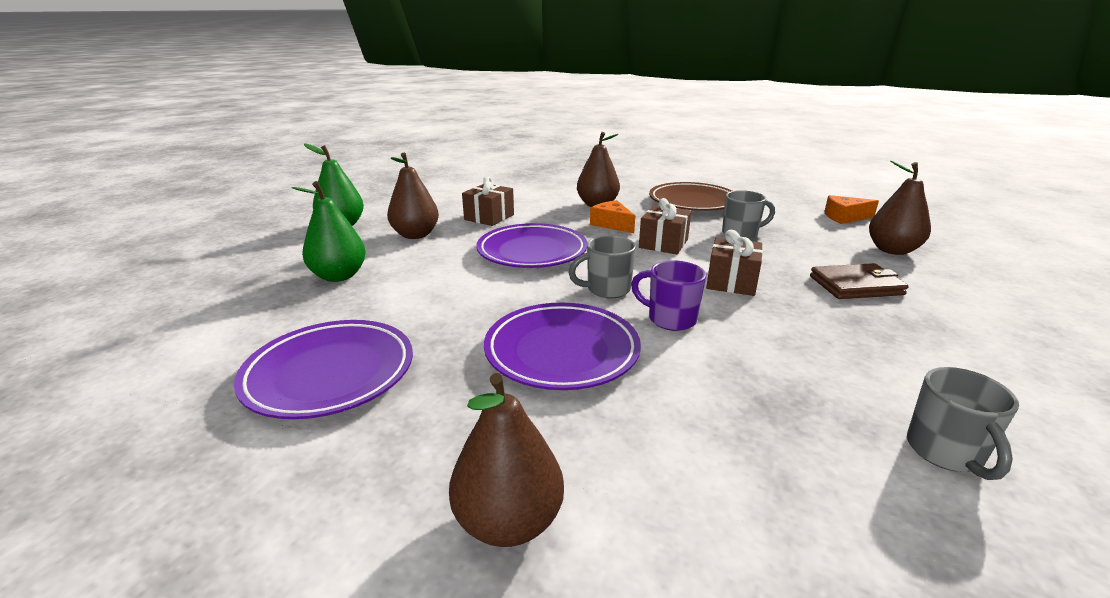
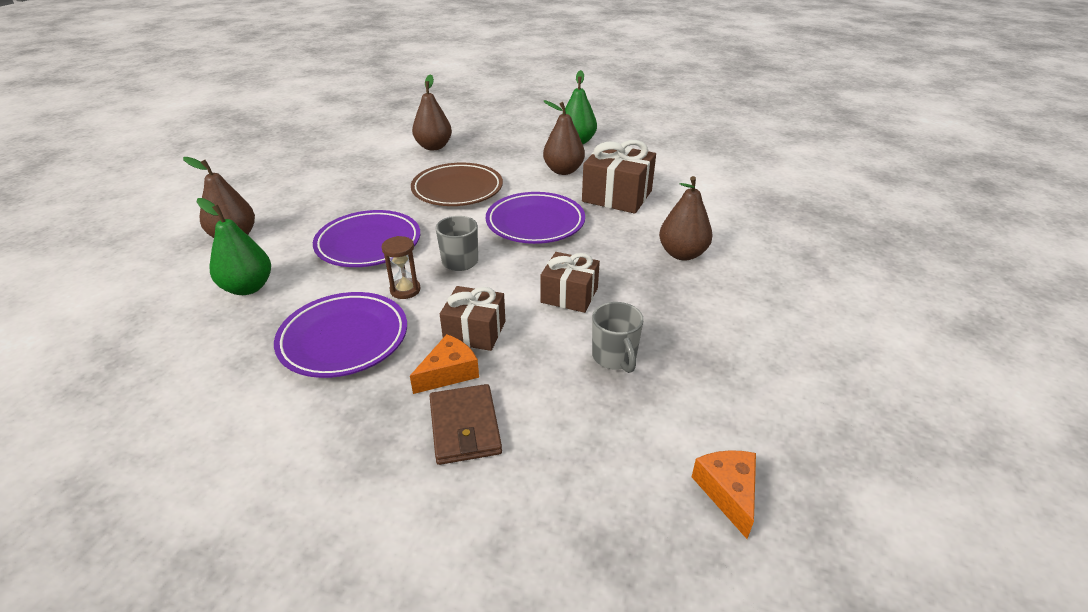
camera: 85 degrees right, 10 degrees up
(330, 374) = (363, 178): purple plate -> purple plate (344, 339)
(339, 276) = (484, 158): green pear -> green pear (248, 287)
(489, 217) = (617, 196): brown gift -> brown gift, size x1.53
(612, 224) = (619, 264): orange cheese -> orange cheese (449, 372)
(670, 319) = (405, 290): purple mug -> brown hourglass
(692, 202) = (729, 328): brown plate -> brown plate (457, 190)
(892, 250) = (584, 507): brown pear -> brown pear (434, 147)
(945, 453) = (202, 395): grey mug -> none

